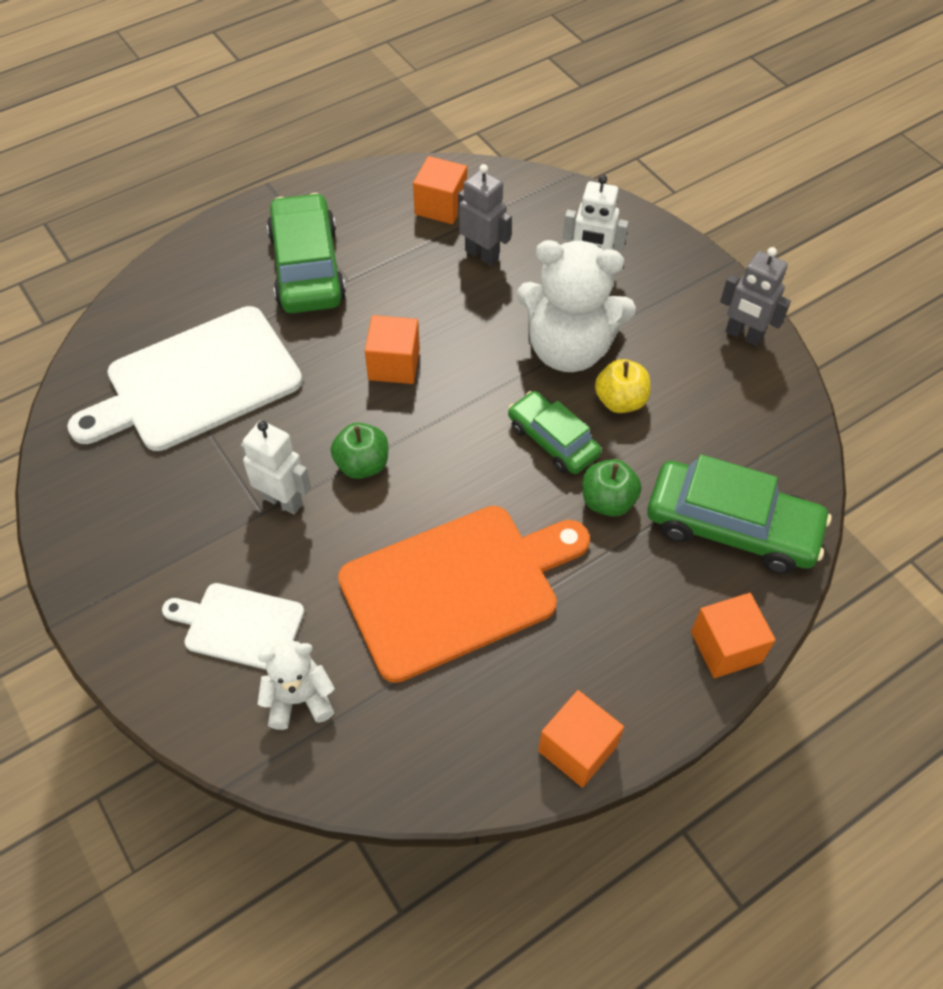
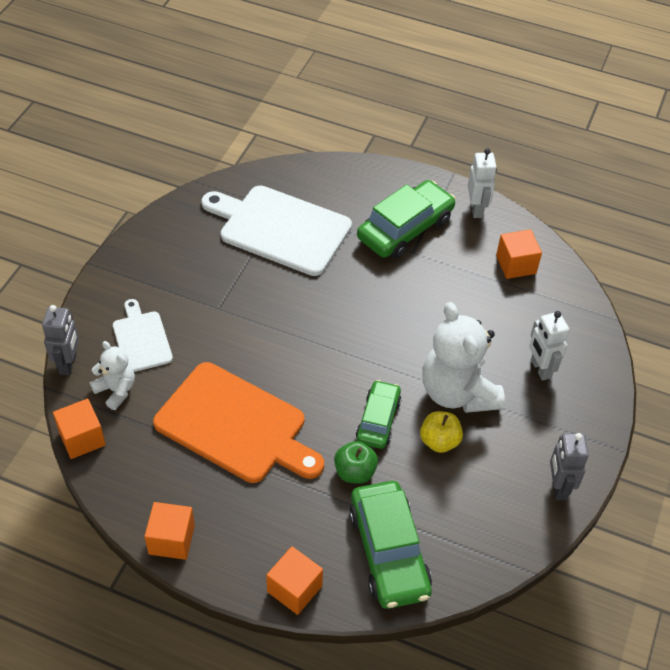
camera: 55 degrees right, 5 degrees down
(283, 500) = (232, 312): white robot -> white robot (476, 209)
(362, 465) = (284, 335): green apple -> none
(394, 364) = (368, 310): orange cube -> orange cube (82, 438)
(482, 254) = (495, 307): grey robot -> grey robot (68, 364)

